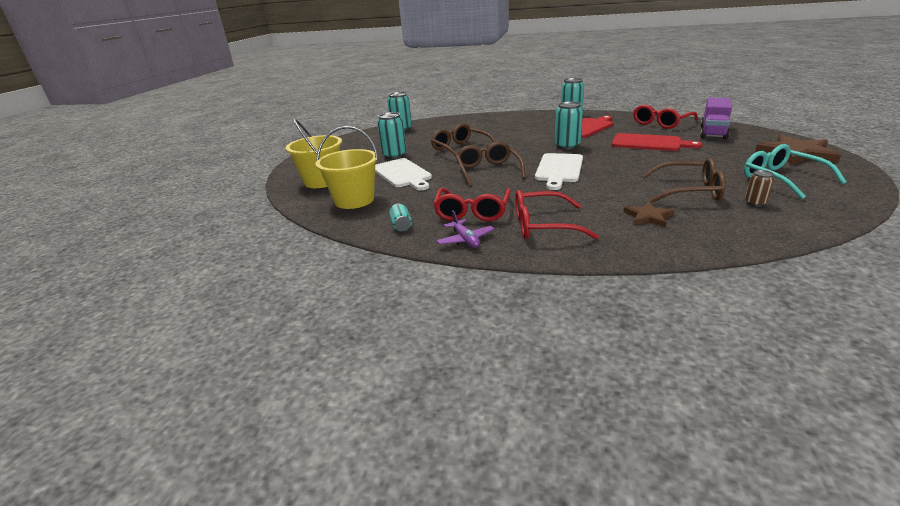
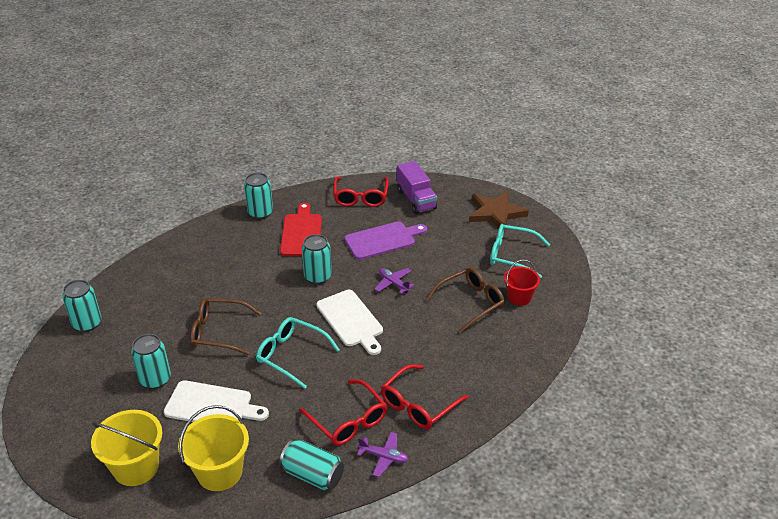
camera: 50 degrees left, 10 degrees up
(401, 225) = (313, 475): turquoise can -> turquoise can, size x1.81
(488, 171) = (291, 355): brown glasses -> turquoise glasses
(625, 163) = (393, 283): none -> purple plane
(648, 217) = (473, 352): brown star -> none
(649, 143) = (382, 240): red cutting board -> purple cutting board
(755, 203) = (519, 297): brown can -> red bucket

